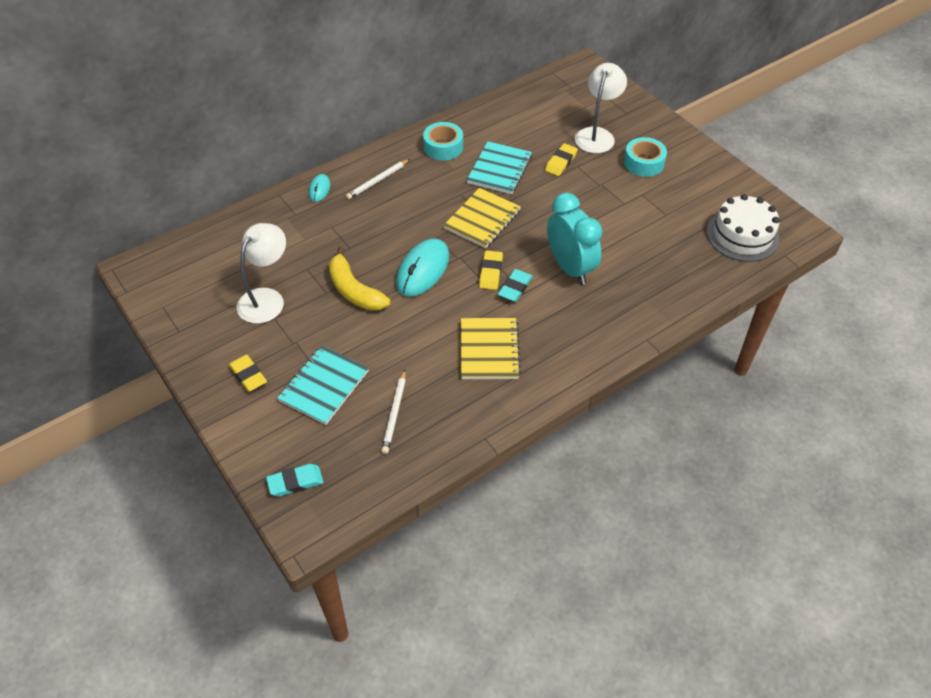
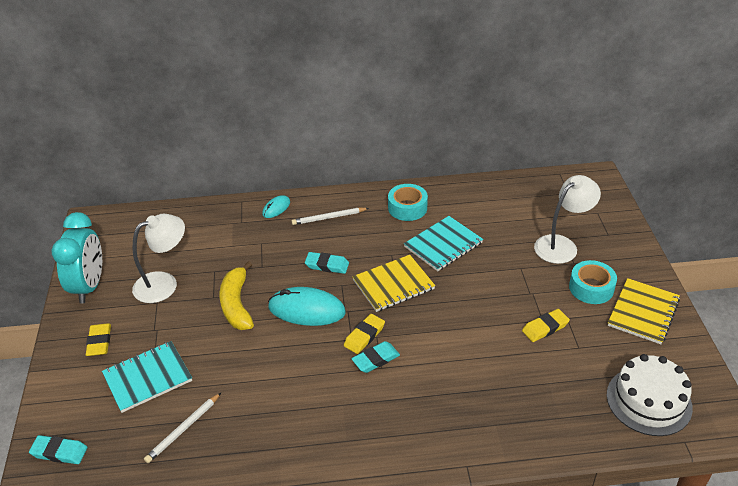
camera: 30 degrees right, 10 degrees down
(410, 224) = (327, 265): none -> turquoise eraser
(423, 270) = (306, 310): turquoise mouse -> turquoise mouse turned 45 degrees clockwise
(489, 350) = (308, 408): yellow notebook -> yellow notebook (643, 312)
(561, 162) = (507, 258): yellow eraser -> yellow eraser (545, 328)
(570, 267) = (442, 361): turquoise clock -> turquoise clock (89, 286)

